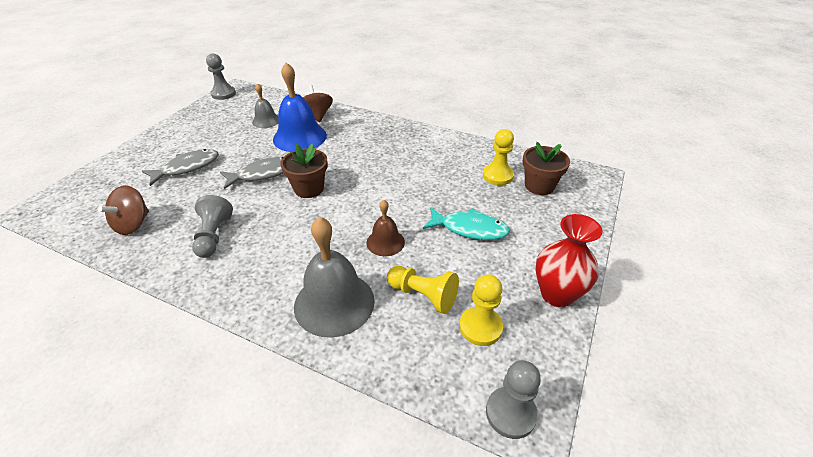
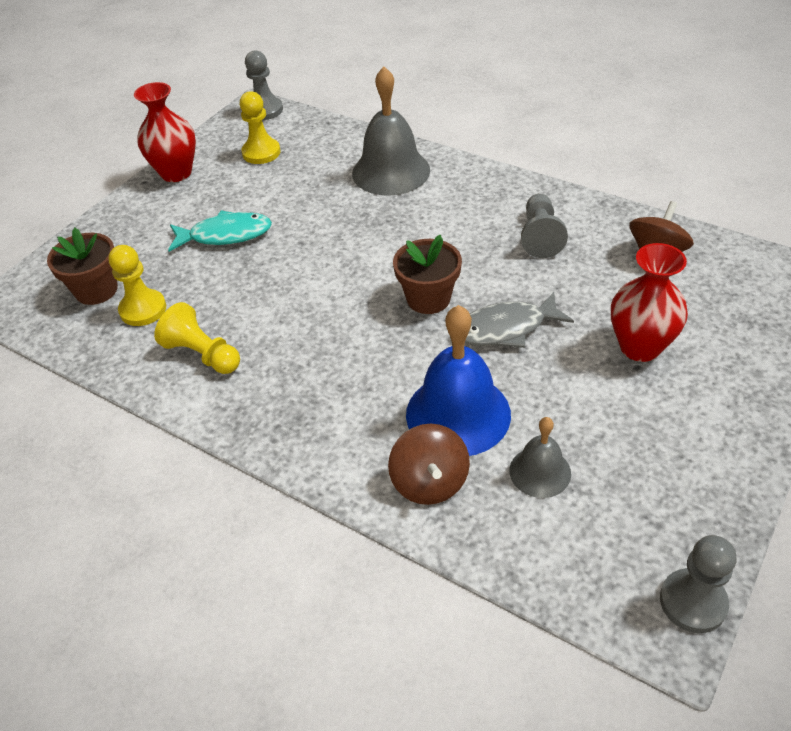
camera: 170 degrees left, 5 degrees up
(187, 168) = (640, 347): grey fish -> red vase
(385, 242) = (330, 223): brown bell -> none
(423, 295) = (304, 175): yellow pawn -> yellow pawn (202, 354)
(470, 229) = (225, 235): turquoise fish -> turquoise fish turned 150 degrees clockwise

